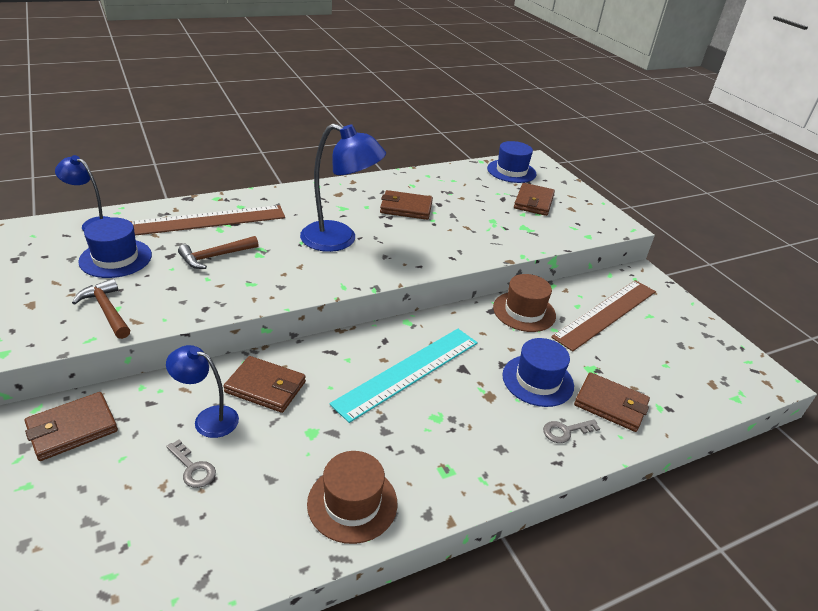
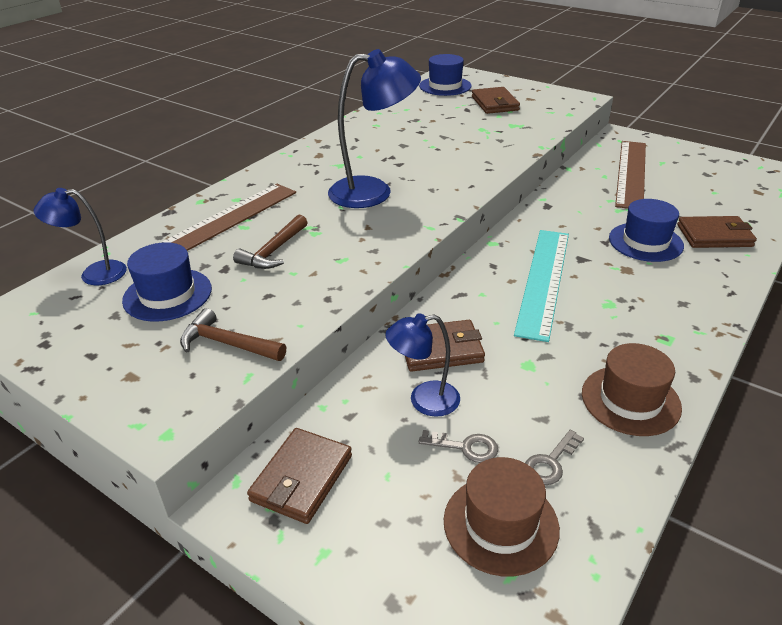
camera: 25 degrees left, 0 degrees up
(406, 208) = (396, 145): brown wallet -> none
(524, 311) = (572, 196): brown hat -> brown hat (500, 524)
(565, 431) = (709, 268): grey key -> grey key (550, 462)

